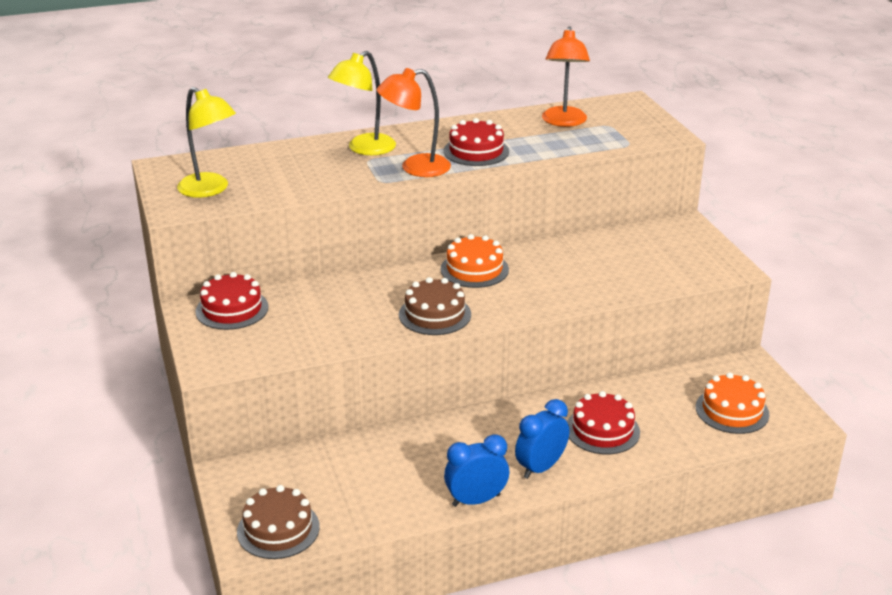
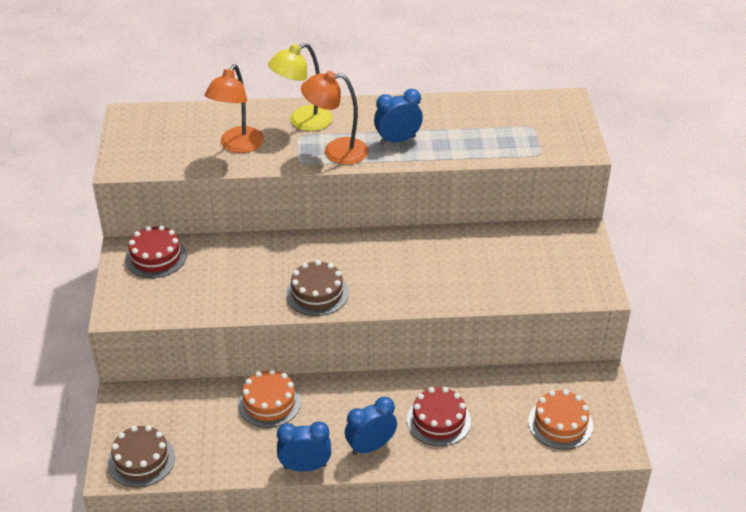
camera: 15 degrees right, 10 degrees up
(210, 190) = (156, 148): yellow lamp -> none
(474, 269) = (371, 250): orange cake -> orange cake (269, 402)
(476, 151) = (397, 140): red cake -> blue clock
(564, 122) = (493, 117): orange lamp -> orange lamp (237, 146)

